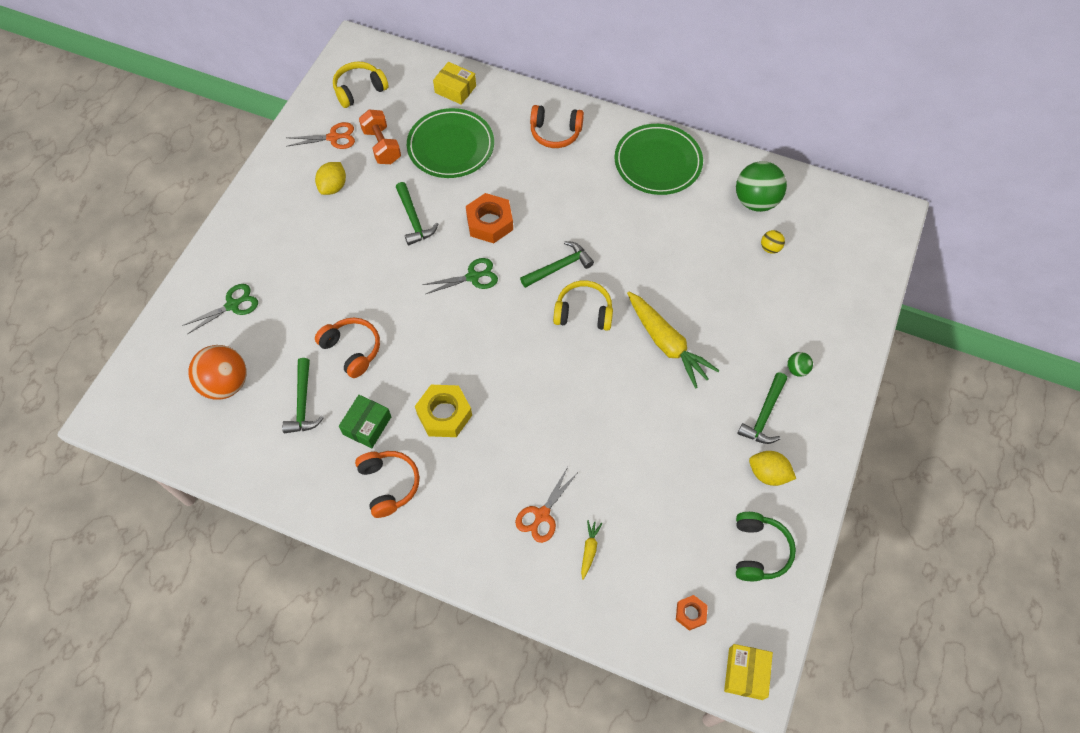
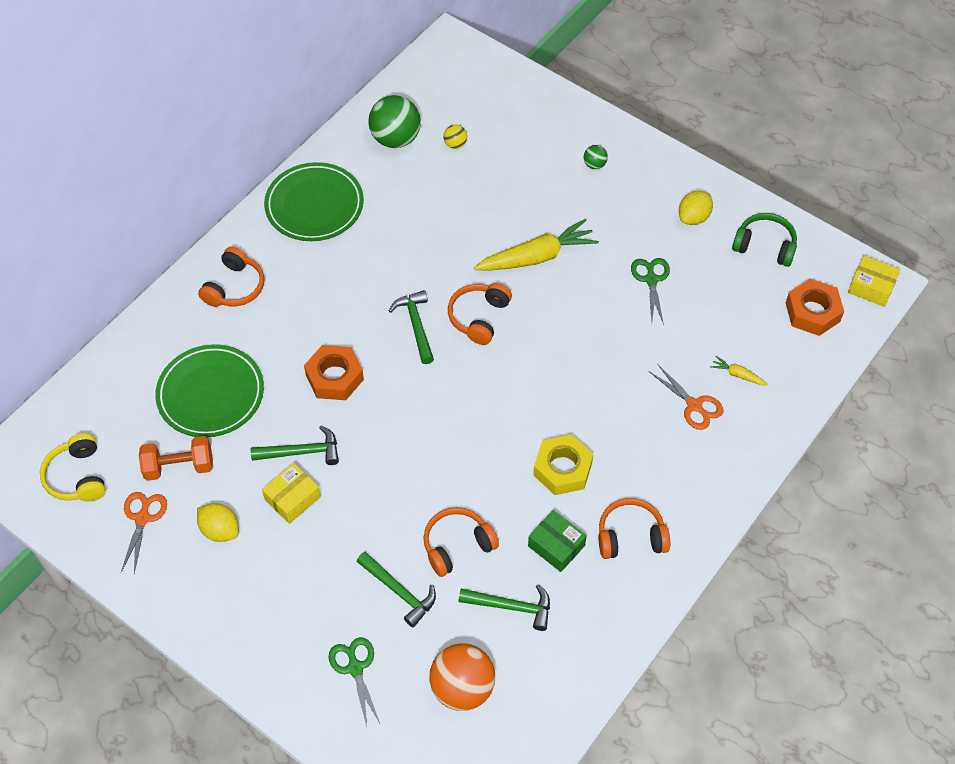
camera: 75 degrees left, 5 degrees down
(455, 89) = (125, 372): yellow box -> yellow box (292, 498)
(473, 277) = (401, 408): green scissors -> green scissors (651, 279)
(583, 312) = (479, 317): yellow headphones -> orange headphones
(690, 613) = (812, 312): orange nut -> orange nut, size x1.84
(764, 415) = (635, 203): green hammer -> green hammer (399, 592)

